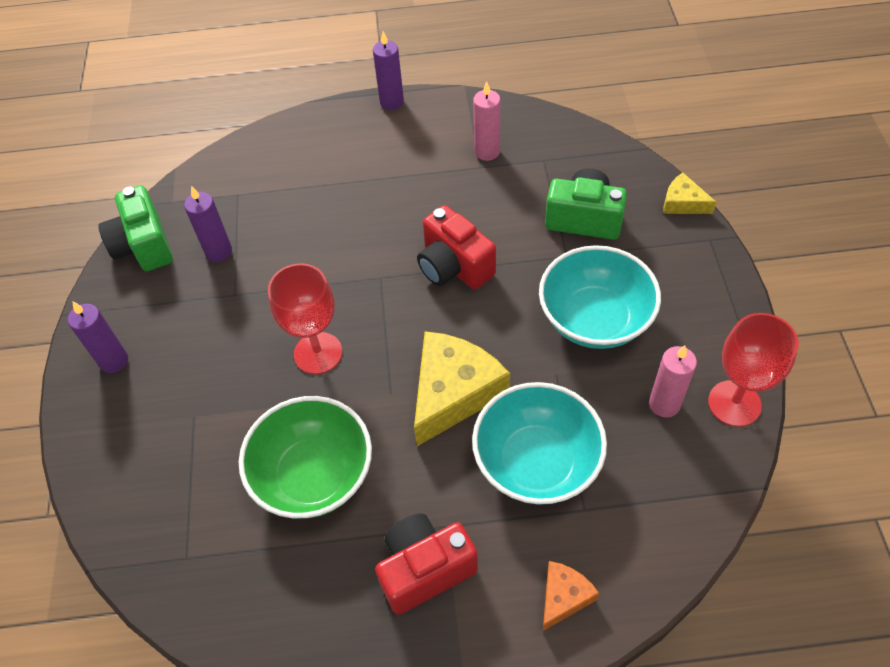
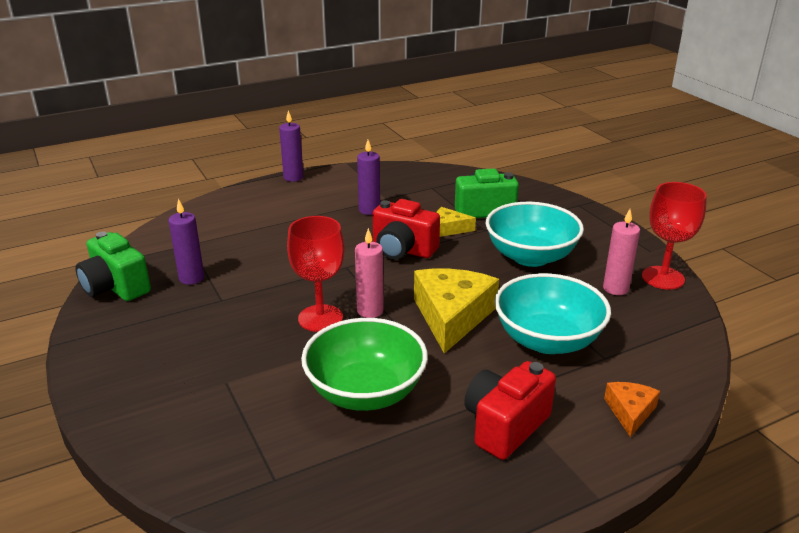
camera: 25 degrees left, 25 degrees down
(114, 361) = (123, 363): purple candle -> purple candle (369, 210)
(487, 152) = (386, 190): pink candle -> pink candle (370, 311)
(683, 203) = (546, 191): yellow cheese -> yellow cheese (449, 228)

